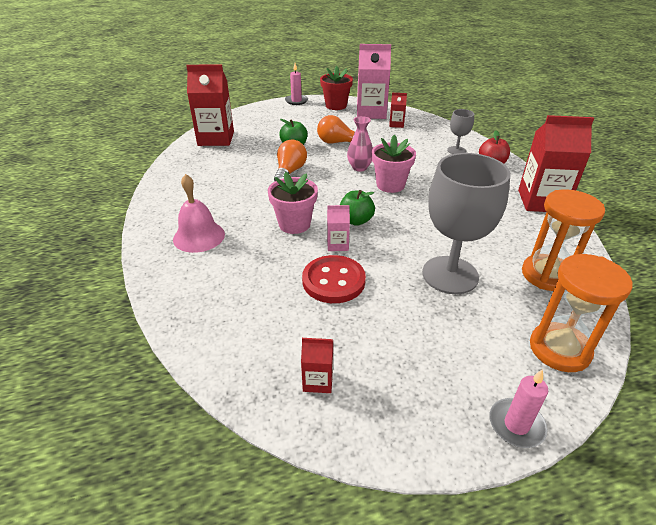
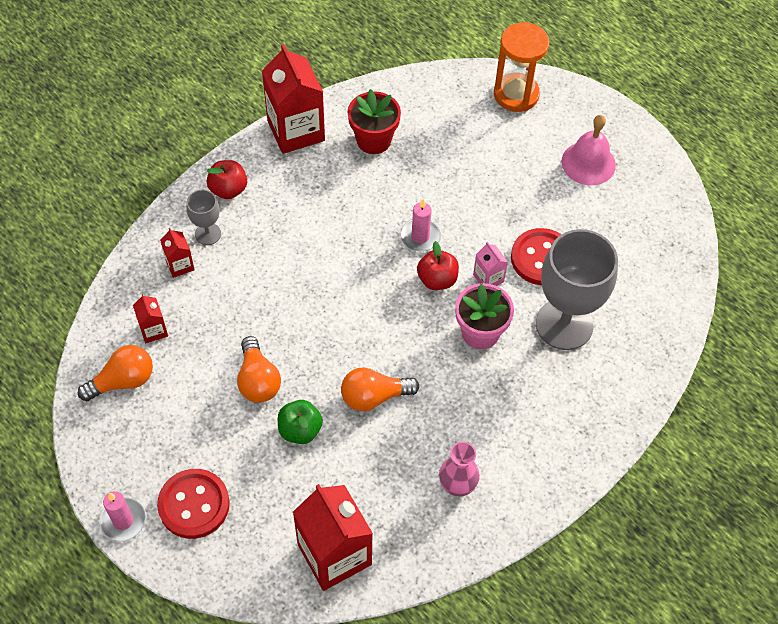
camera: 120 degrees left, 20 degrees up
(199, 236) = (559, 410): pink bell -> pink bell (588, 163)
(285, 115) = (194, 505): none -> red button
(318, 380) = (648, 222): red carton -> red carton (180, 265)
(336, 106) = (116, 446): red flower pot -> red flower pot (373, 140)
(356, 220) = (437, 279): green apple -> red apple
(359, 167) = (317, 323): pink vase -> pink vase (457, 484)
(371, 113) = (123, 381): pink carton -> orange light bulb
(390, 185) = (342, 275): pink flower pot -> none
(450, 275) = (474, 177): grey goblet -> grey goblet (564, 324)
(516, 425) = (601, 108): pink candle -> pink candle (420, 236)
(547, 275) = (428, 111): orange hourglass -> none

